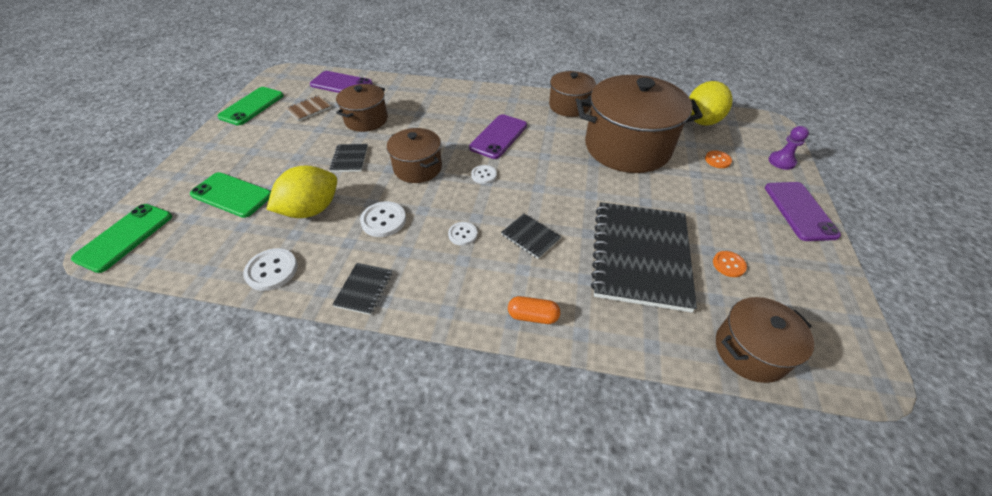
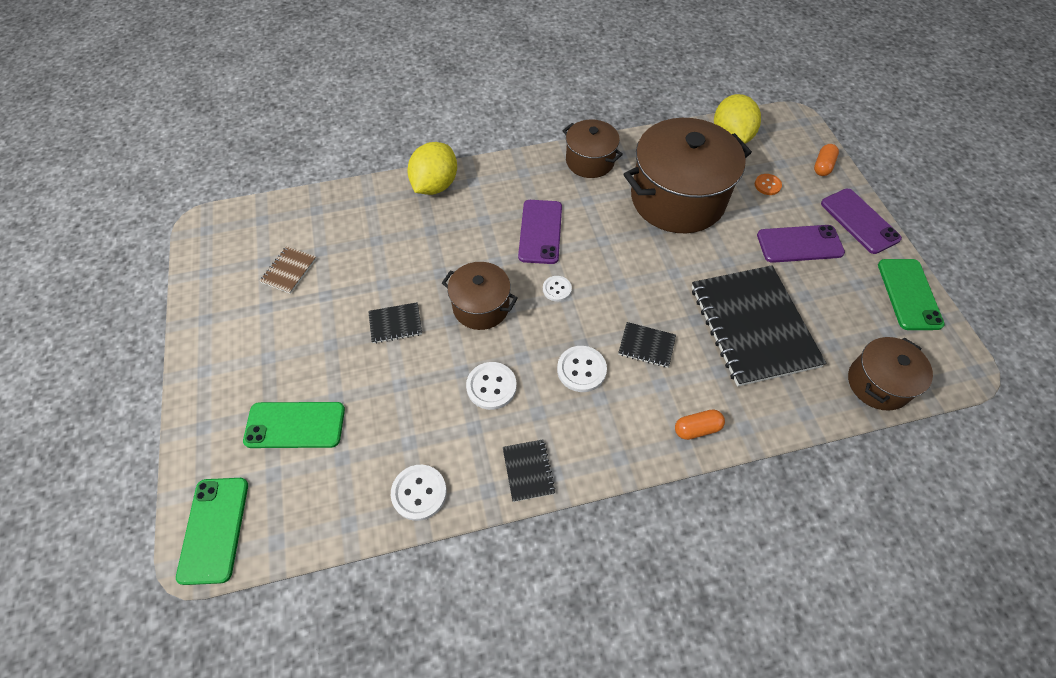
camera: 25 degrees left, 10 degrees up
(252, 106) = (208, 292): green phone -> green phone (909, 294)
(311, 210) = (404, 406): yellow lemon -> yellow lemon (435, 185)
(341, 84) = (300, 217): purple phone -> purple phone (799, 244)
(349, 159) = (395, 324): black notebook -> black notebook turned 75 degrees counterclockwise
(366, 120) = (373, 261): brown pot -> none
(462, 234) = (581, 370): white button -> white button, size x1.58
(728, 265) = (827, 305): orange button -> none
(781, 161) = (822, 166): purple pawn -> orange capsule

